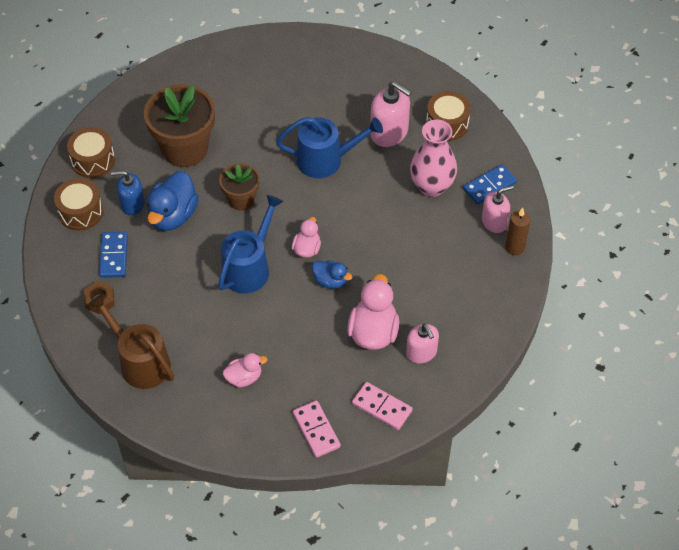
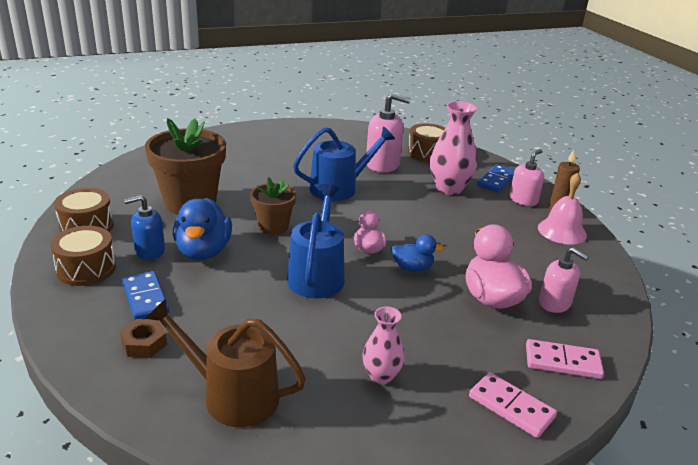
camera: 25 degrees left, 25 degrees down
(244, 377) = (381, 376): pink duck -> pink vase
(497, 274) = (562, 231): none -> pink bell

